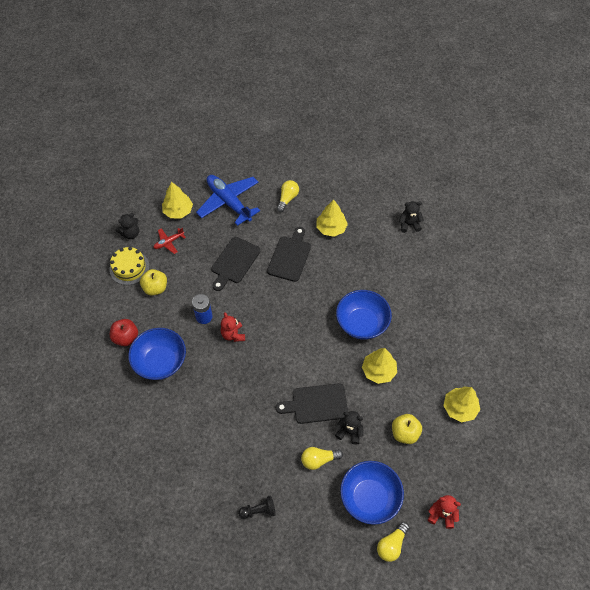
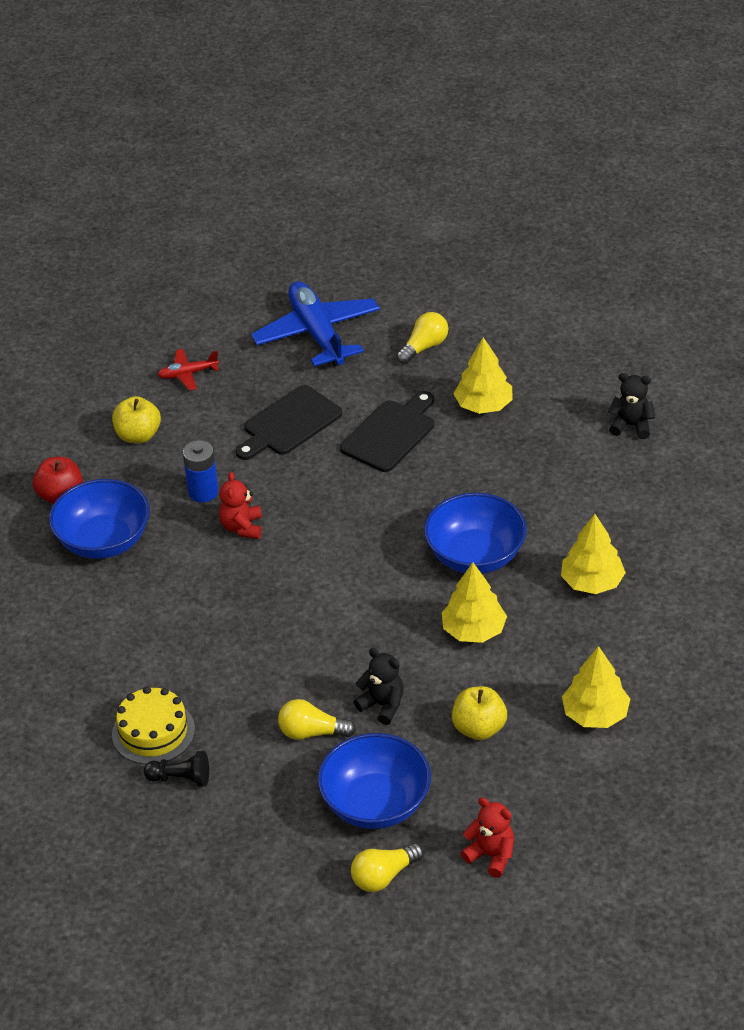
camera: 20 degrees right, 15 degrees down
(129, 268) = (106, 398): yellow cake -> yellow cake (153, 732)
(131, 234) = (128, 349): black teddy bear -> none
(178, 211) = (223, 331): yellow tree -> yellow tree (592, 582)
(316, 404) = (343, 654): black cutting board -> none

